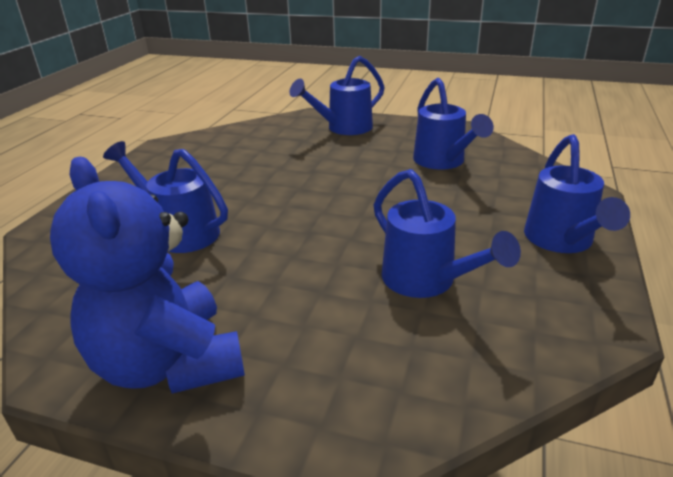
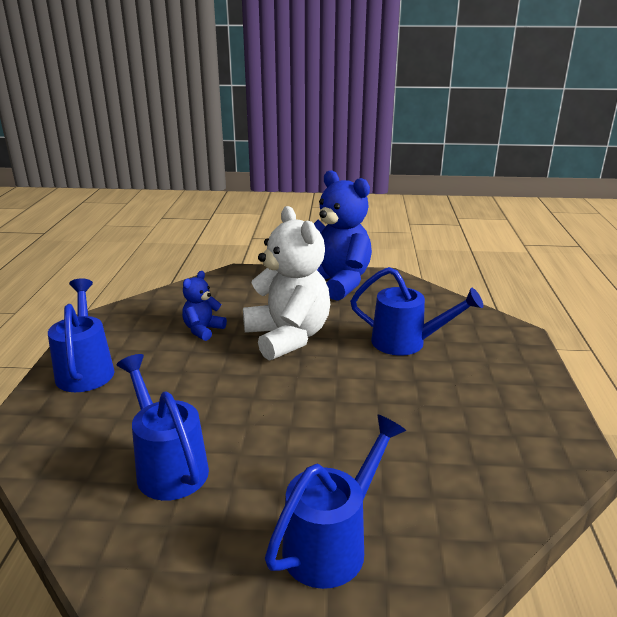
camera: 165 degrees right, 5 degrees down
(313, 256) = (288, 337): none -> white teddy bear
(426, 281) = (203, 330): blue watering can -> blue teddy bear

